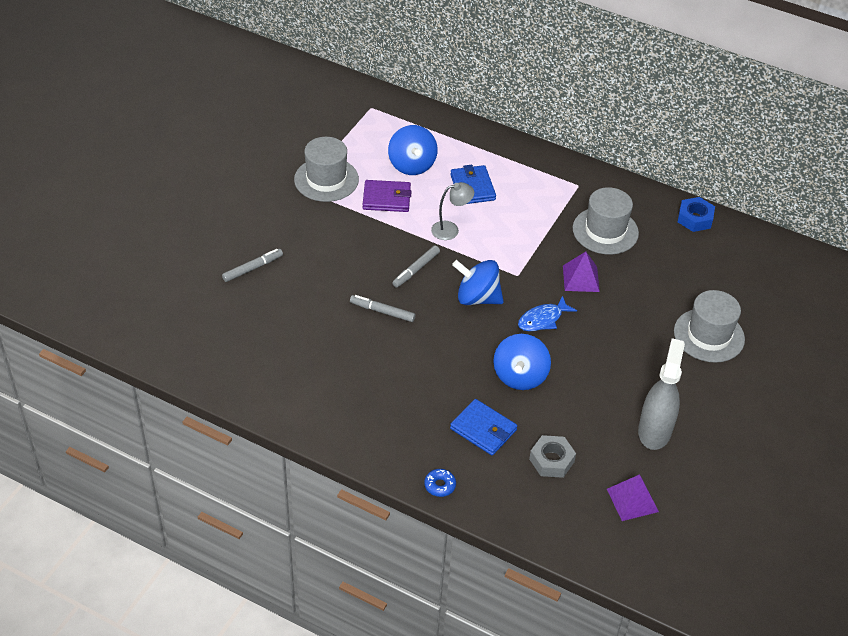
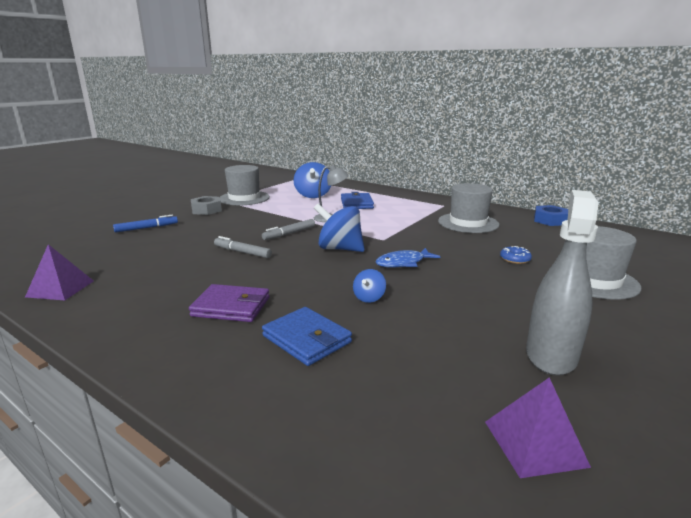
camera: 10 degrees right, 25 degrees down
(253, 268) = (147, 228): grey marker -> blue marker
(386, 198) = (285, 205): purple wallet -> purple wallet (231, 307)
(440, 485) = (212, 396): blue donut -> blue donut (515, 259)
(520, 376) = (369, 298): blue spinning top -> blue spinning top, size x0.50
(551, 460) = (395, 378): grey nut -> grey nut (206, 210)
(581, 278) = (445, 243): purple pyramid -> purple pyramid (60, 288)

